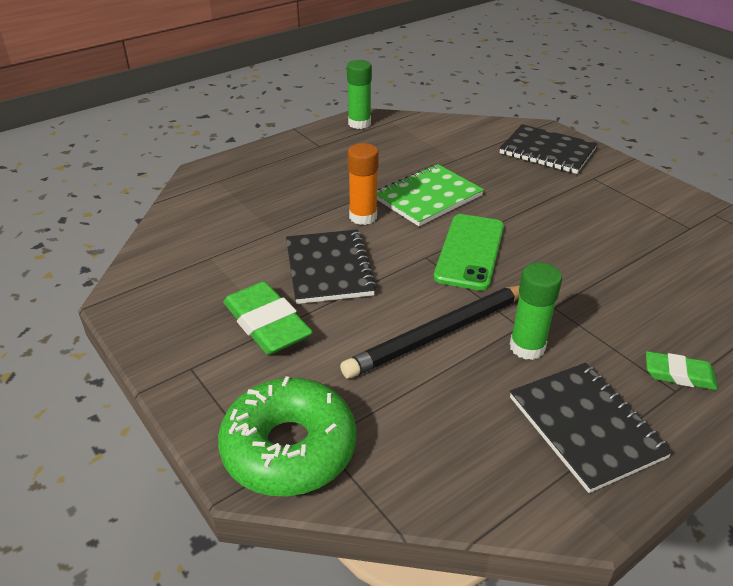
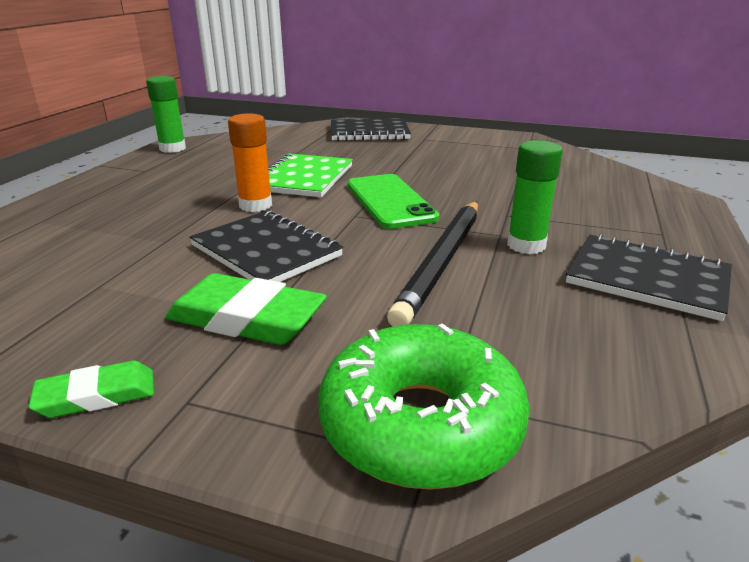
camera: 35 degrees left, 10 degrees down
(679, 374) = (649, 224): green eraser -> green eraser (97, 395)

